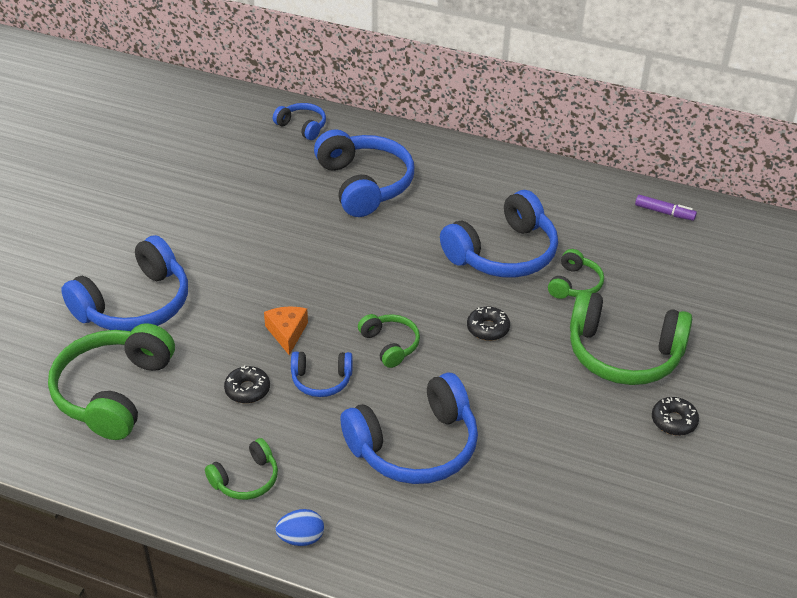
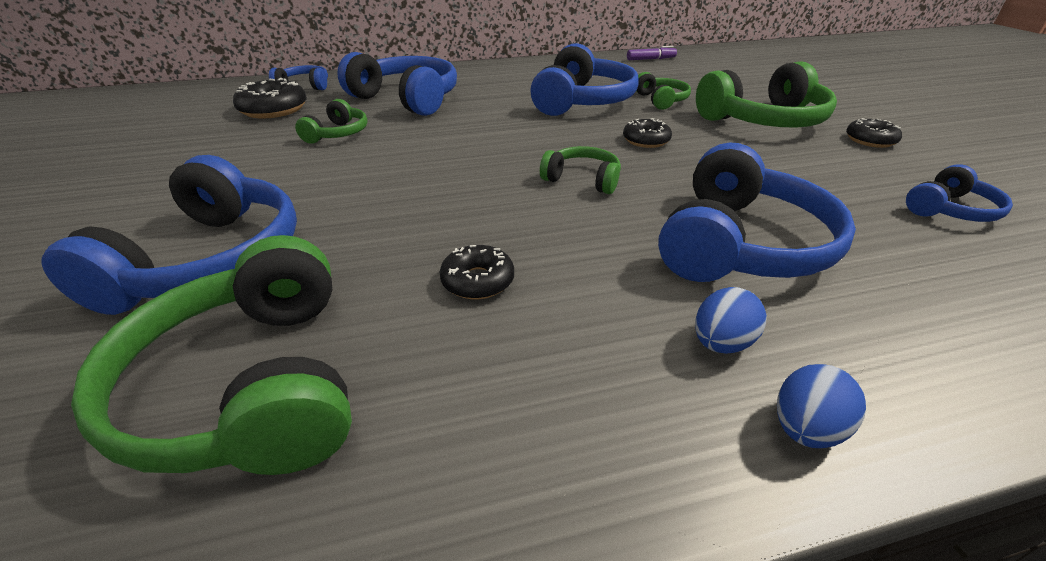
camera: 35 degrees left, 5 degrees down
(246, 479) = (615, 391): green headphones -> green headphones (338, 134)
(257, 156) = (274, 110): none -> black donut
(287, 333) = (460, 210): orange cheese -> none
(319, 488) = (721, 343): none -> blue egg
(321, 380) = (556, 233): blue headphones -> blue headphones (949, 210)

